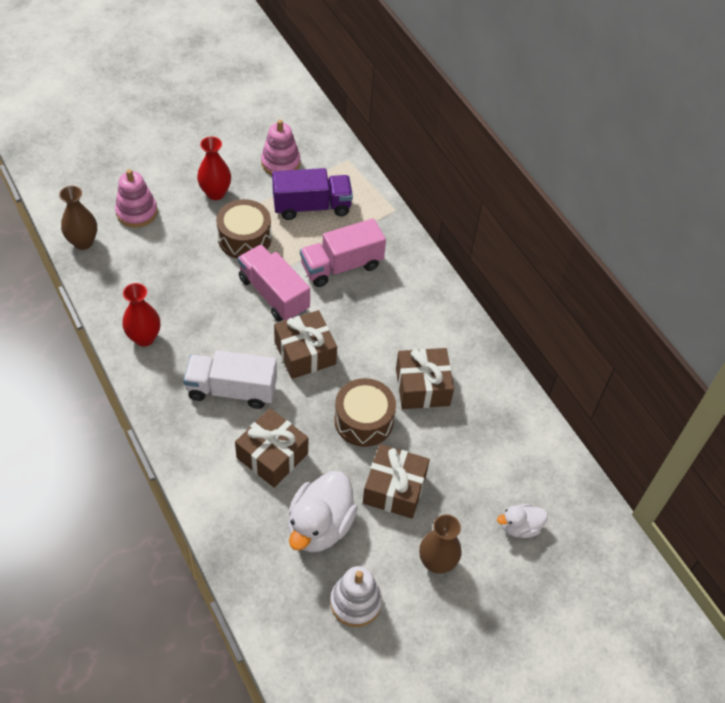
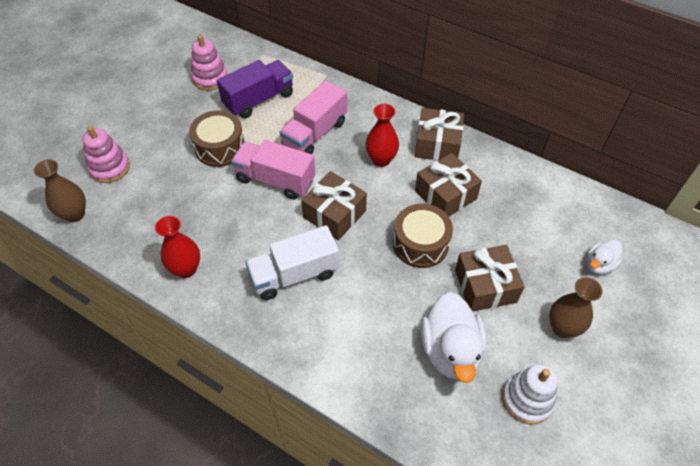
camera: 25 degrees left, 0 degrees up
(215, 193) = (170, 123): red vase -> red vase (381, 159)
(272, 455) = (368, 312): brown gift -> brown gift (437, 144)

